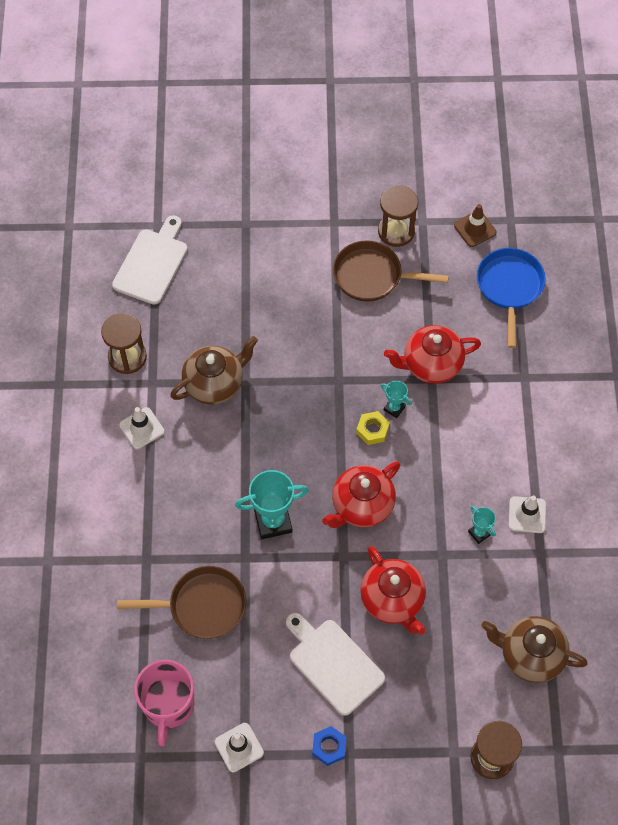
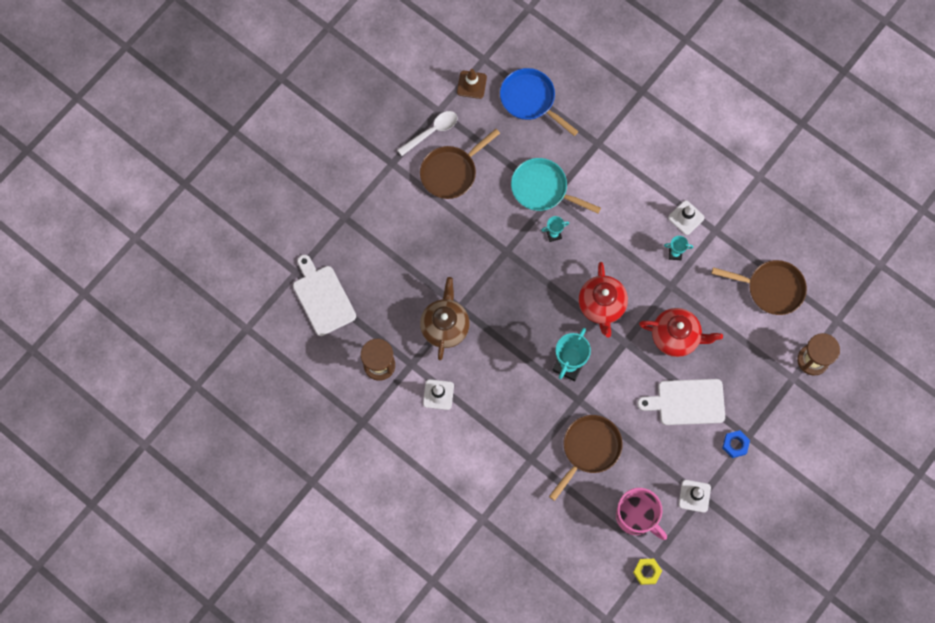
camera: 50 degrees left, 10 degrees up
(372, 430) = (557, 259): yellow nut -> yellow nut (646, 572)
(396, 231) = (432, 132): brown hourglass -> white spoon
(431, 364) = (542, 189): red teapot -> turquoise pan
(530, 655) = (771, 289): brown teapot -> brown pan

